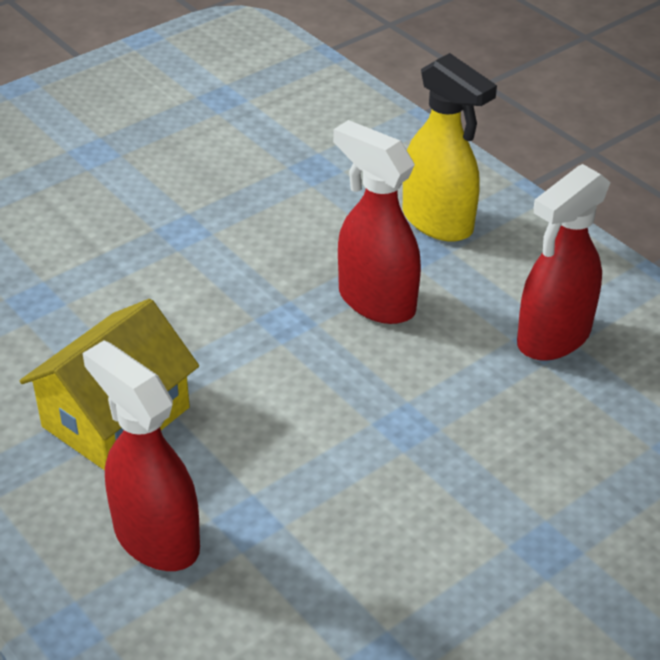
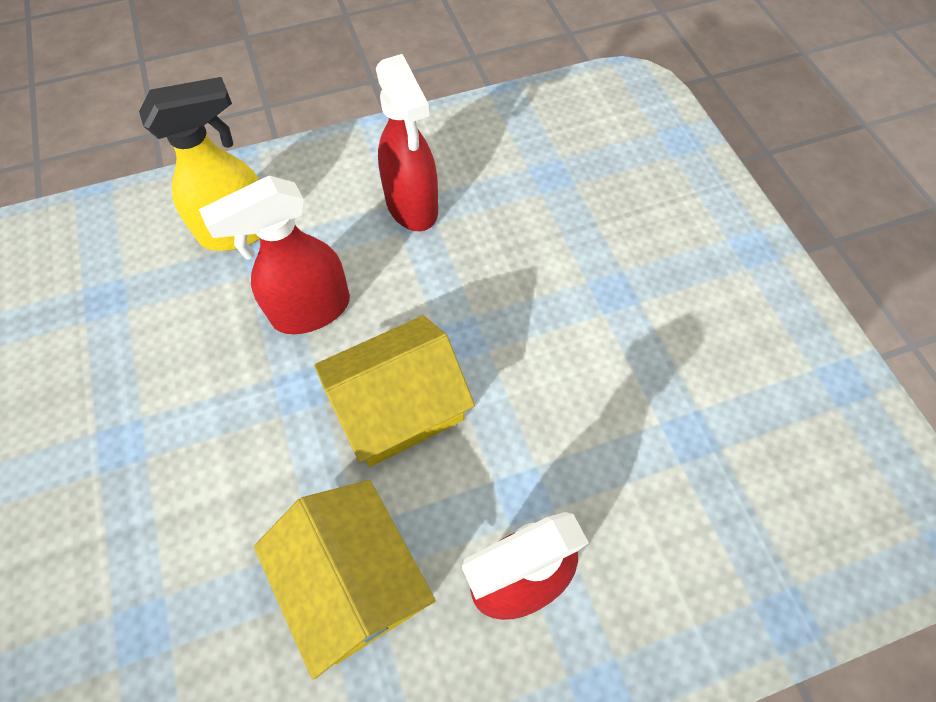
camera: 70 degrees left, 20 degrees up
(301, 398) = (399, 407): none -> yellow house

